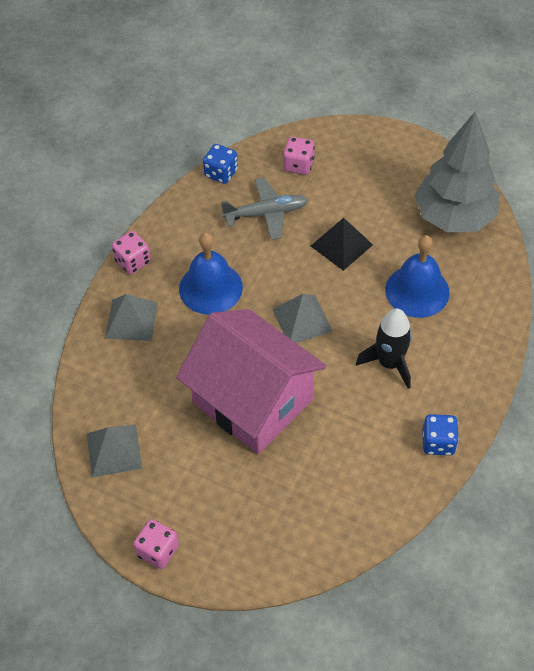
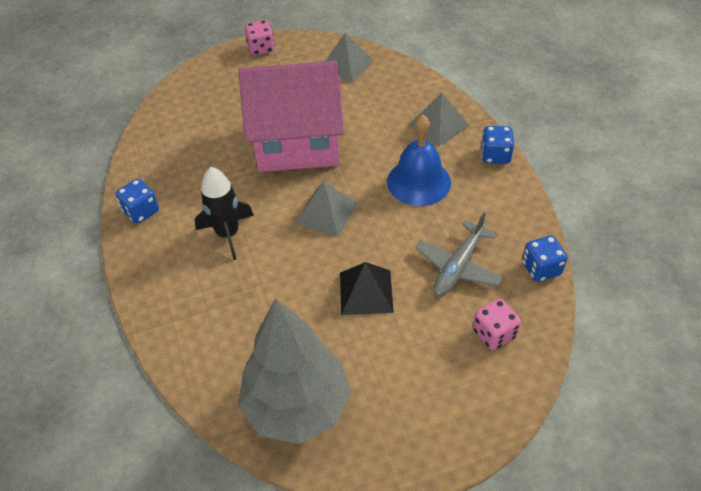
camera: 135 degrees right, 5 degrees down
(133, 261) = (495, 155): pink dice -> blue dice
(417, 291) = (261, 305): blue bell -> none

